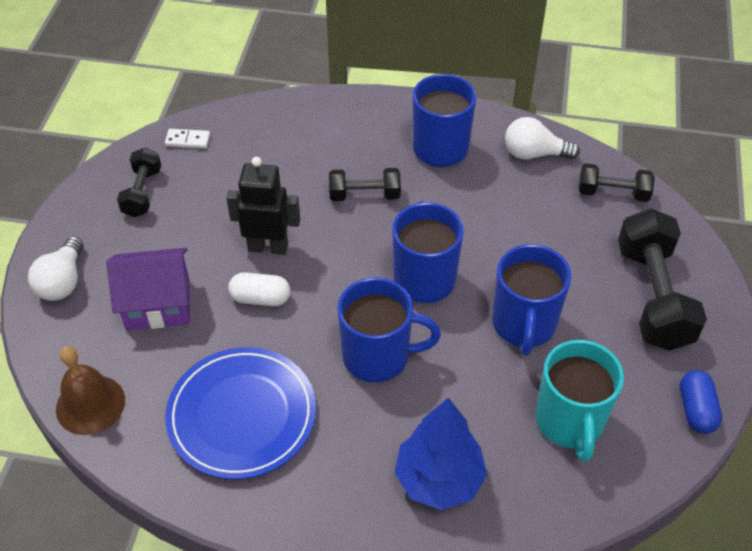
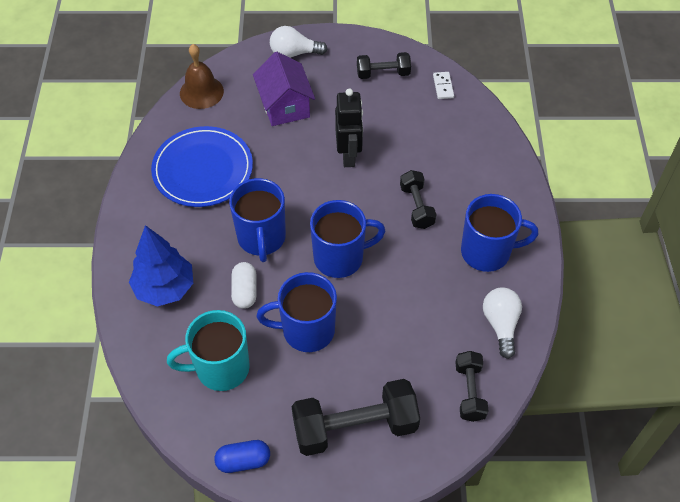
camera: 80 degrees right, 5 degrees up
(260, 298) = (301, 160): white capsule -> white capsule (245, 291)

